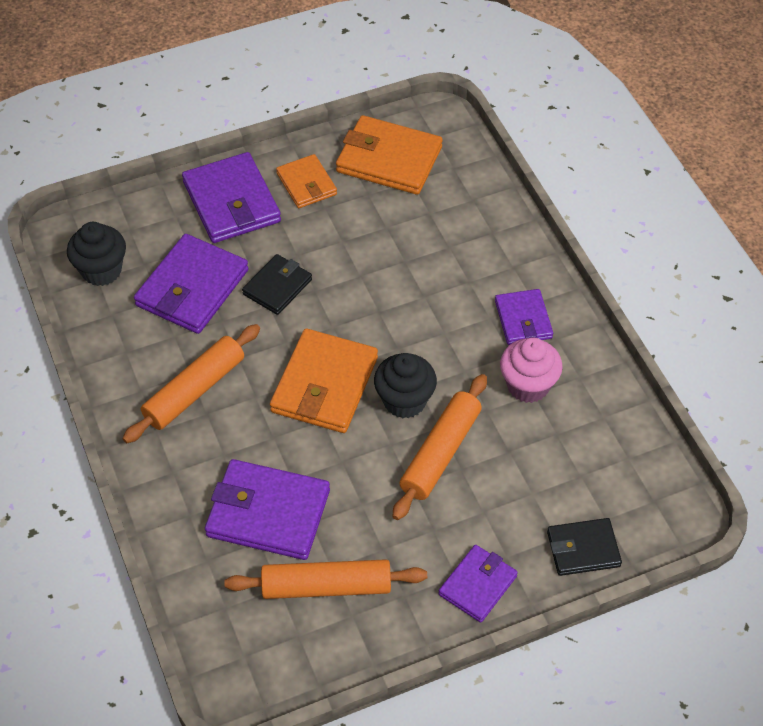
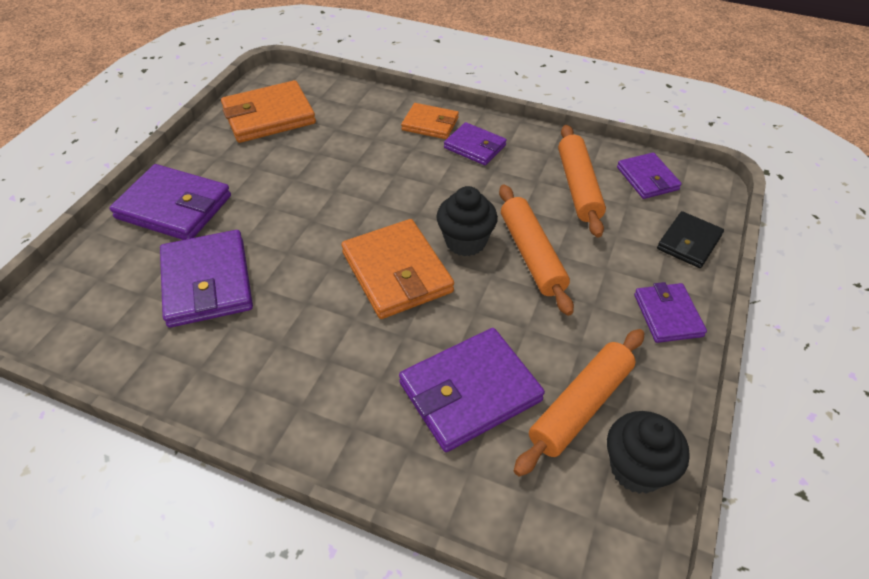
camera: 45 degrees left, 5 degrees down
(101, 270) = (103, 324): black cupcake -> black cupcake (636, 469)
(194, 390) = (297, 352): orange rolling pin -> orange rolling pin (578, 187)
(277, 287) = (279, 236): black wallet -> none
(306, 184) = (223, 162): orange wallet -> orange wallet (430, 124)
(528, 385) = (528, 178): pink cupcake -> none
(634, 468) = (647, 178): none -> purple wallet

